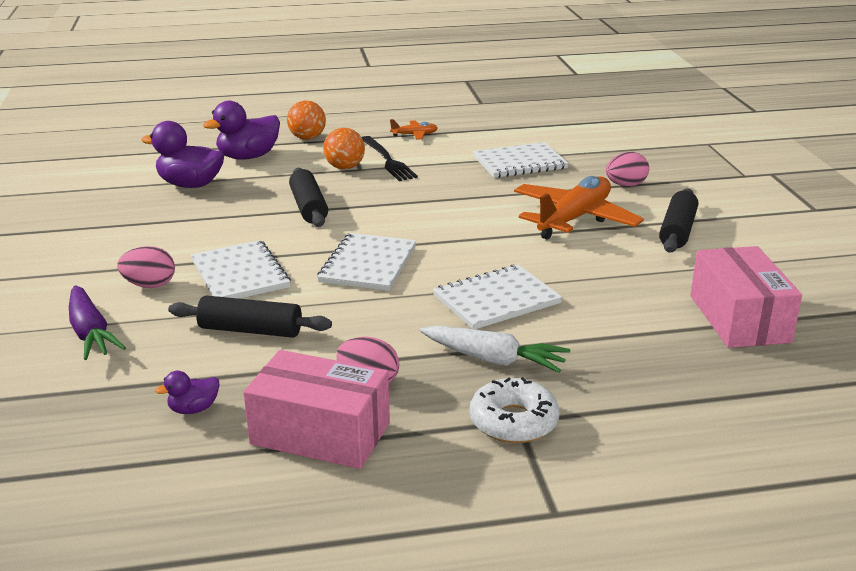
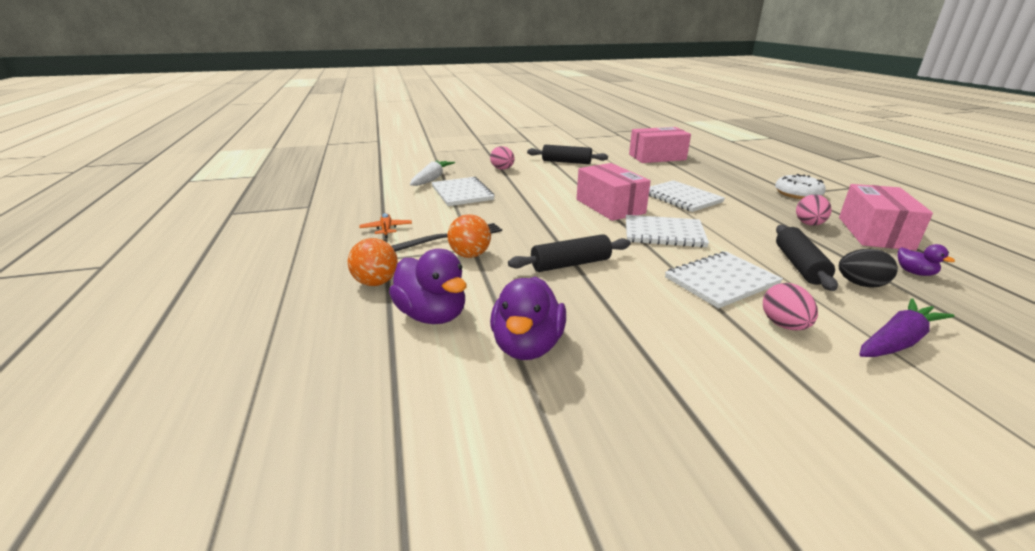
camera: 95 degrees left, 0 degrees up
(190, 355) = (860, 284): none -> black egg
(465, 243) = (610, 206): none -> pink box
(494, 360) = (748, 198): white carrot -> white carrot (432, 179)
(574, 219) = (558, 181): orange plane -> none

